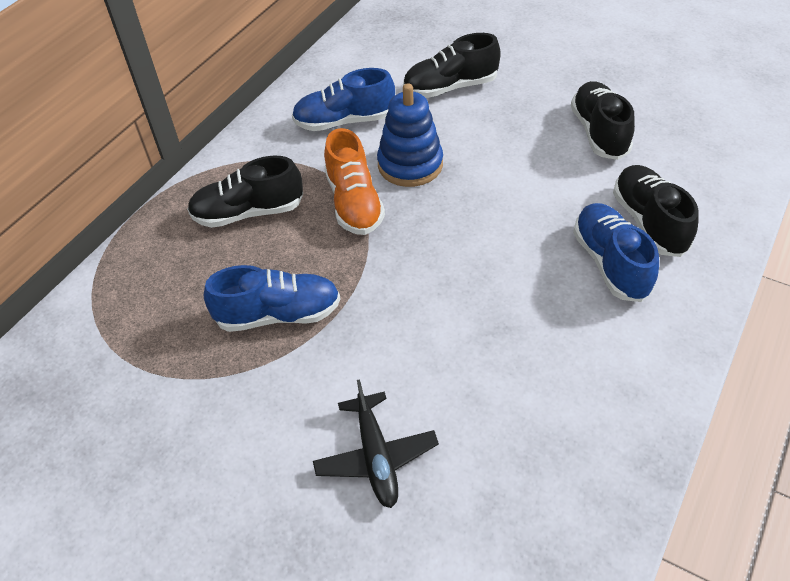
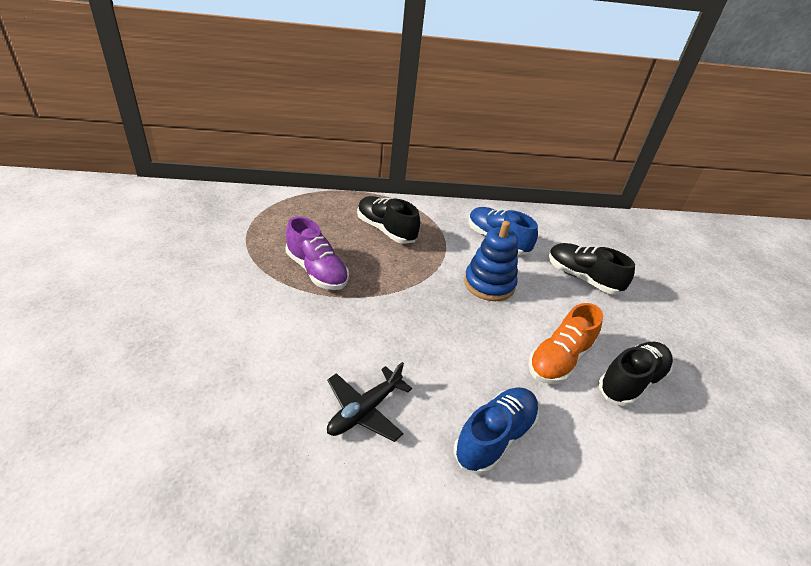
camera: 50 degrees right, 10 degrees down
(278, 314) = (317, 271): blue shoe -> purple shoe
(354, 203) = (431, 270): orange shoe -> orange shoe (559, 360)
(376, 457) = (230, 356): black plane -> black plane (364, 411)
(648, 222) = (563, 452): black shoe -> none

